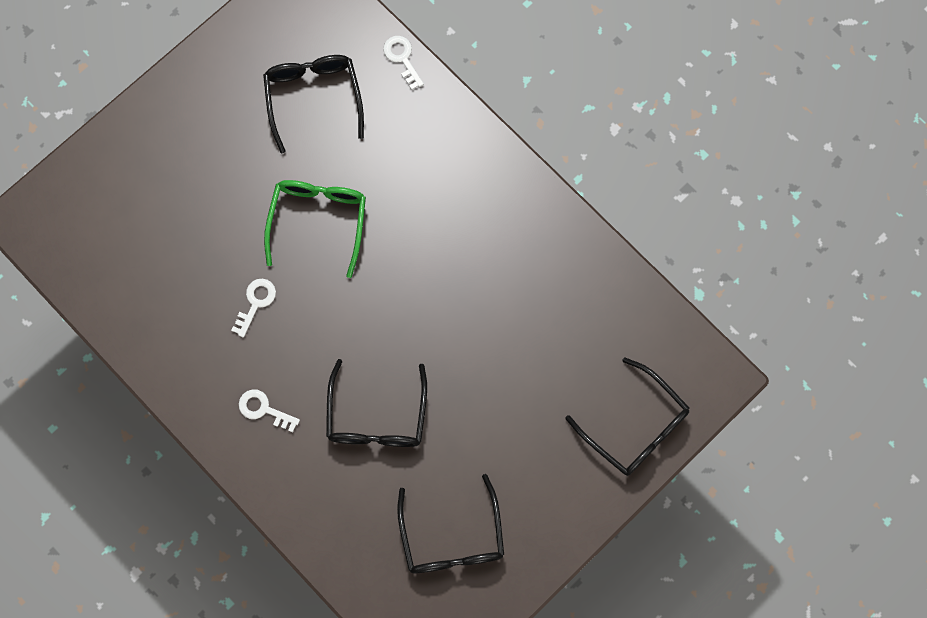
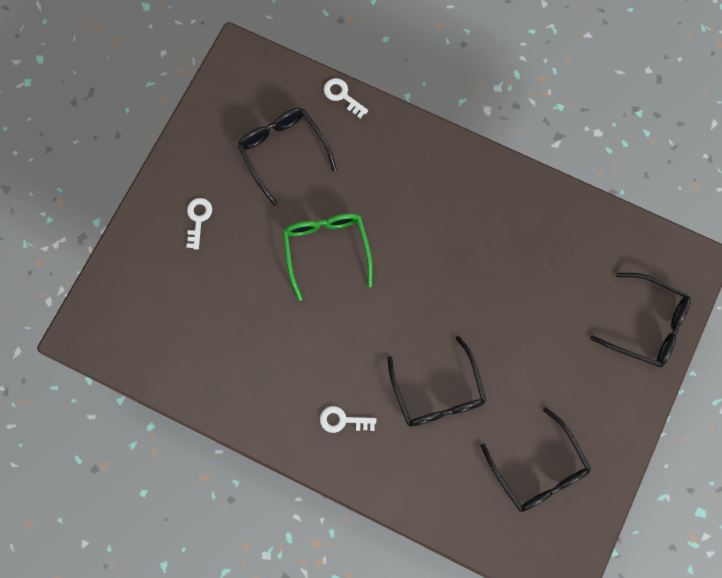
camera: 20 degrees left, 0 degrees up
(255, 303) = (301, 335): white key -> white key (198, 219)

